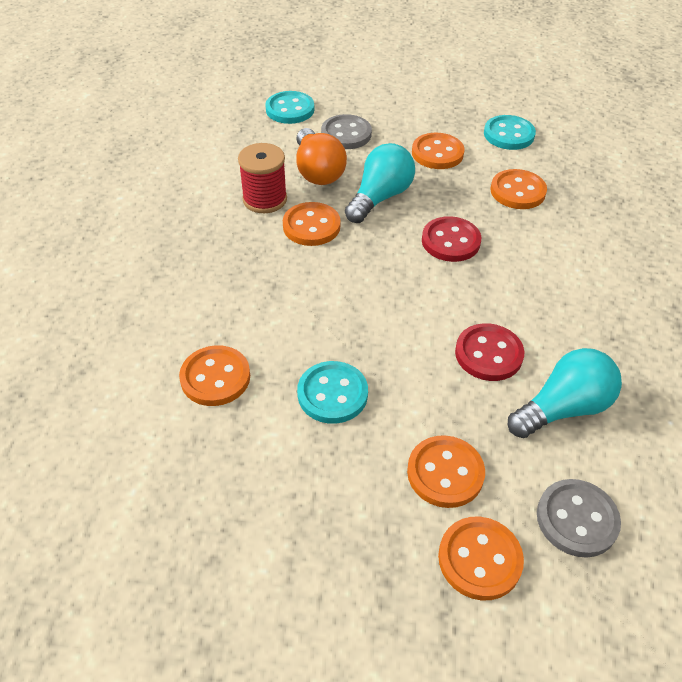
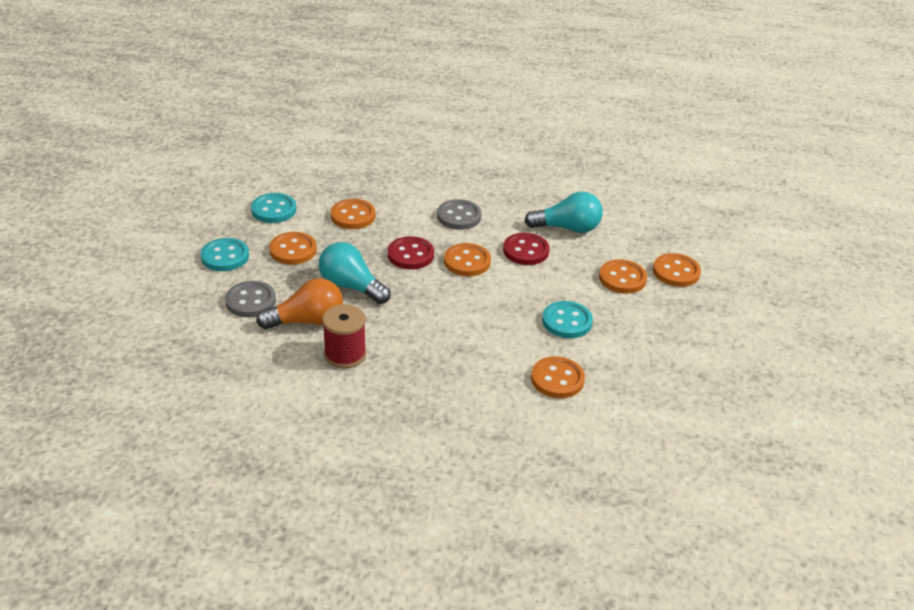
camera: 90 degrees left, 10 degrees down
(290, 109) = (196, 337): turquoise button -> turquoise button (225, 256)
(311, 226) = (386, 327): orange button -> orange button (467, 261)
(563, 408) = (568, 228): turquoise light bulb -> turquoise light bulb turned 120 degrees clockwise
(576, 519) = (644, 235): grey button -> grey button (459, 216)

